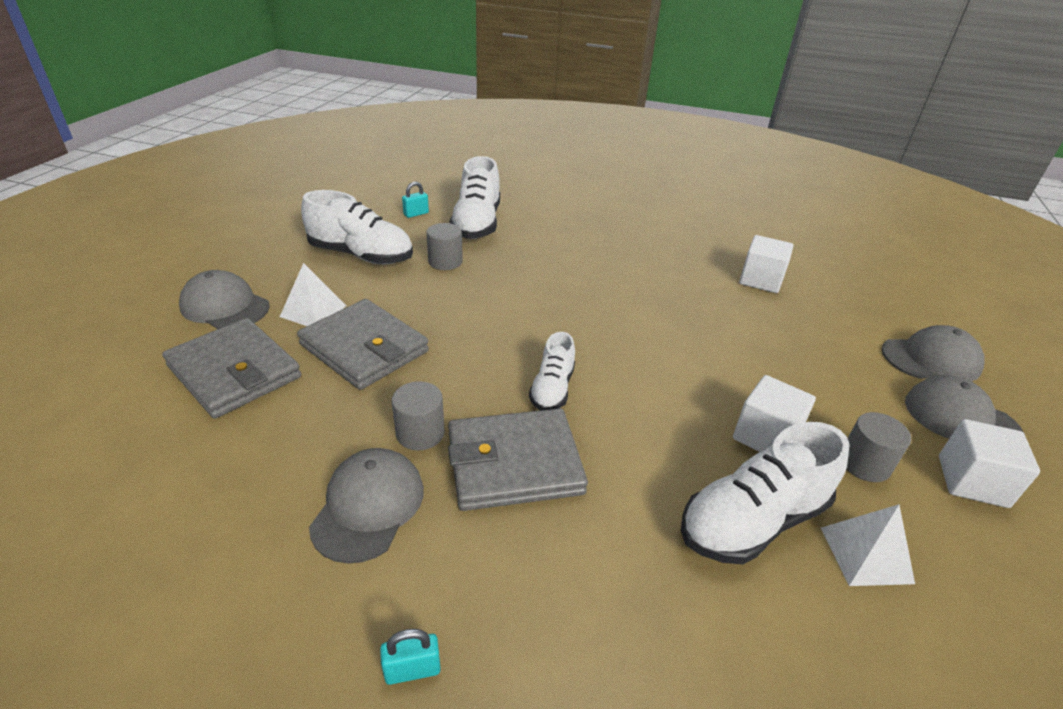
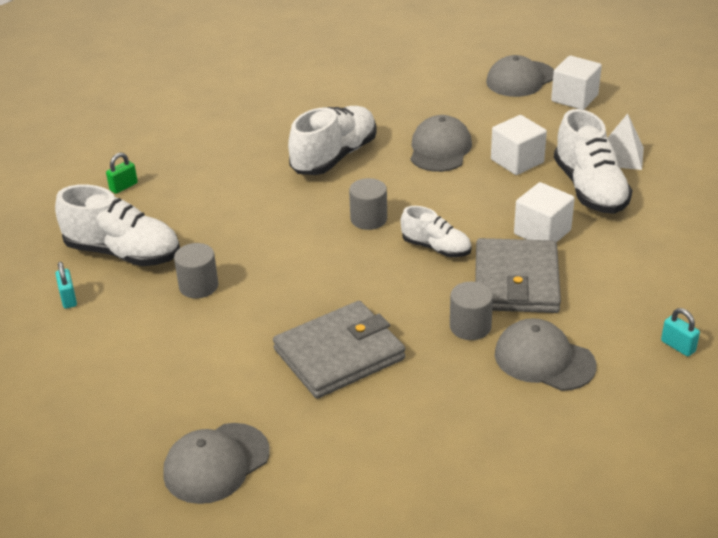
camera: 70 degrees left, 0 degrees up
(234, 371) = (346, 446): grey wallet -> none
(313, 311) = (257, 390): white pyramid -> none
(361, 255) = (151, 350): white shoe -> white shoe (334, 157)
(412, 669) = (678, 346): turquoise padlock -> turquoise padlock turned 45 degrees counterclockwise
(562, 209) = (123, 187): none -> green padlock
(760, 280) = (324, 104): white cube -> white cube (542, 232)
(864, 464) = (551, 131): grey cylinder -> grey cylinder (368, 219)
(931, 359) = (457, 66): grey cap -> grey cap (440, 149)

